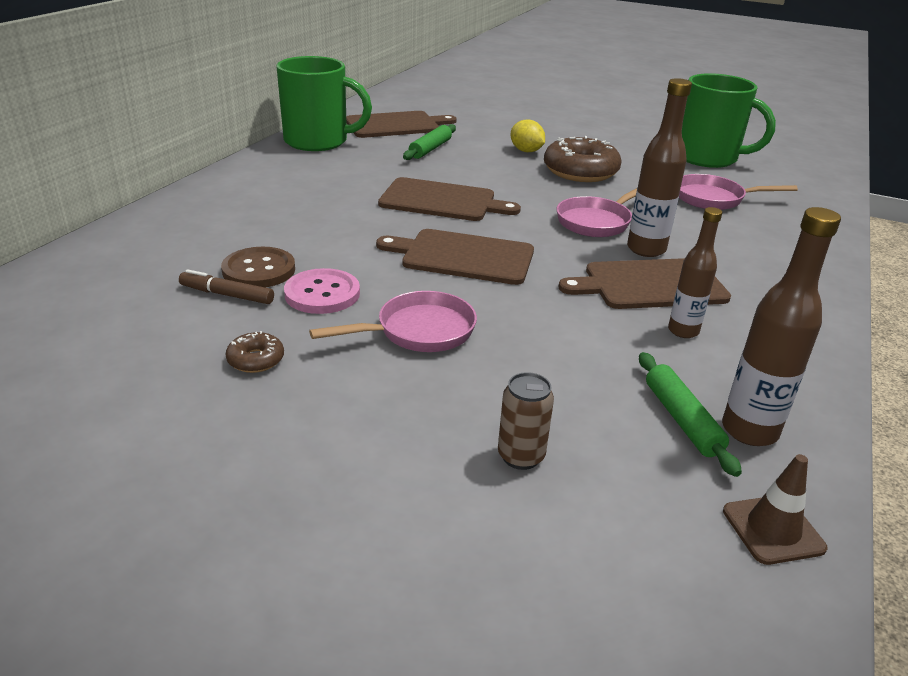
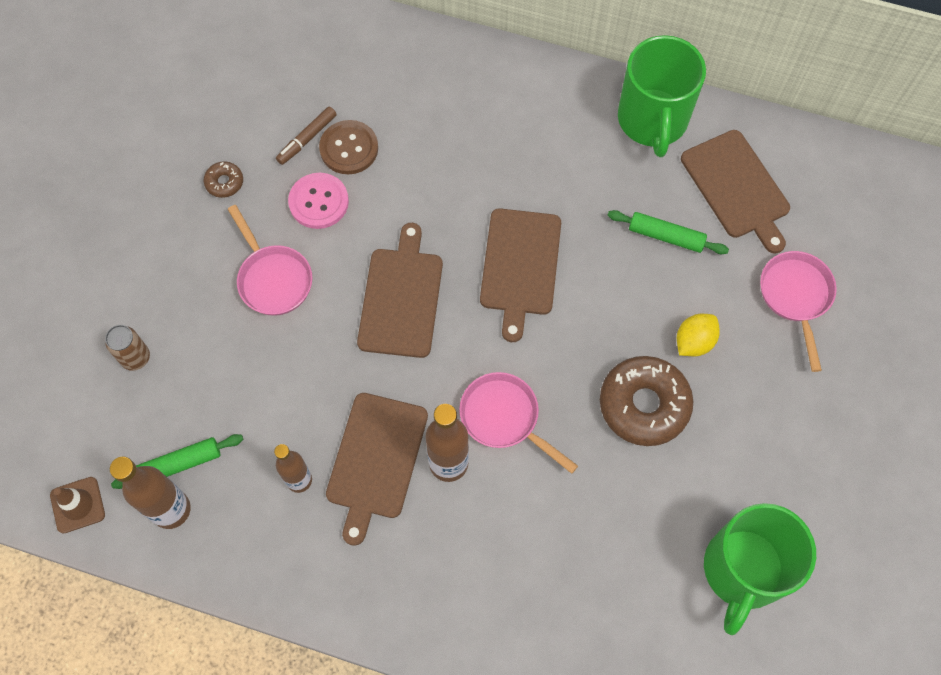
camera: 85 degrees right, 35 degrees up
(227, 295) = (307, 139): brown marker -> brown marker turned 150 degrees counterclockwise
(650, 285) = (376, 460): brown cutting board -> brown cutting board turned 150 degrees counterclockwise
(713, 198) = (600, 555): pink pan -> pink pan (796, 297)

